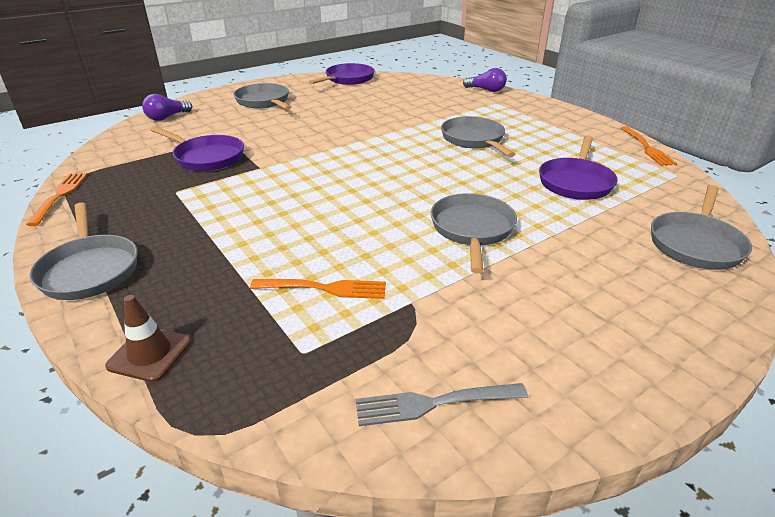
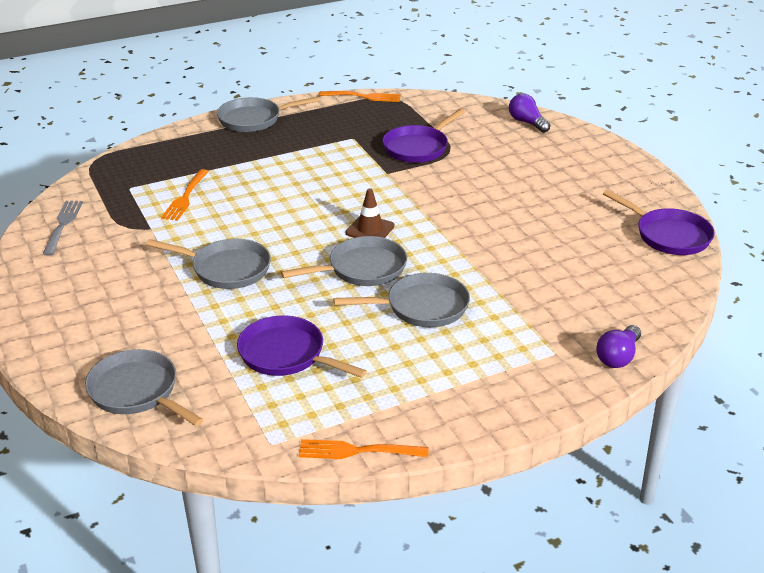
camera: 100 degrees right, 0 degrees up
(150, 353) = (159, 145): brown traffic cone -> brown traffic cone (370, 229)
(264, 102) = (573, 174): grey pan -> grey pan (362, 269)

